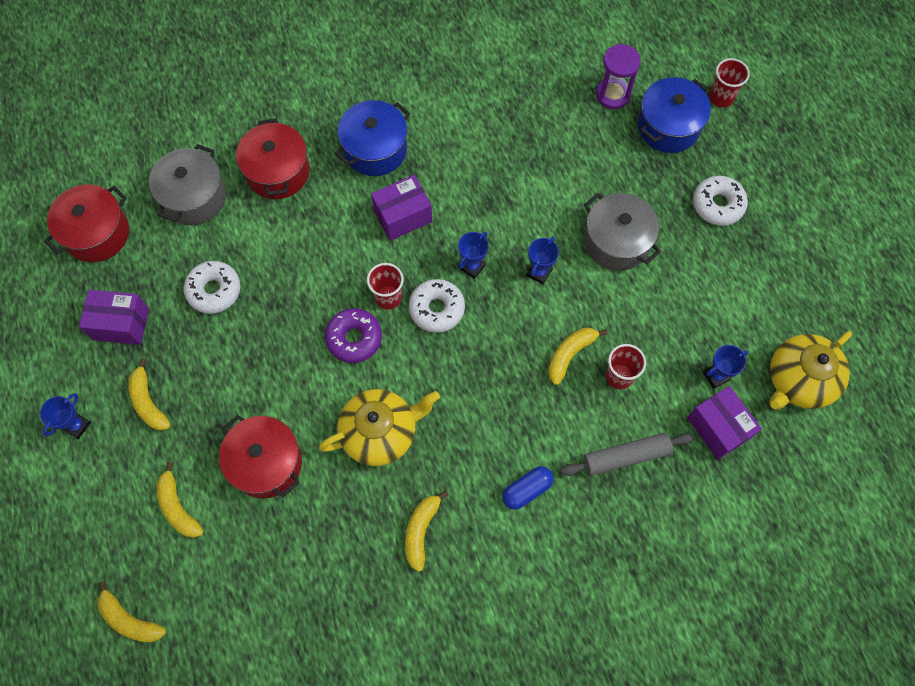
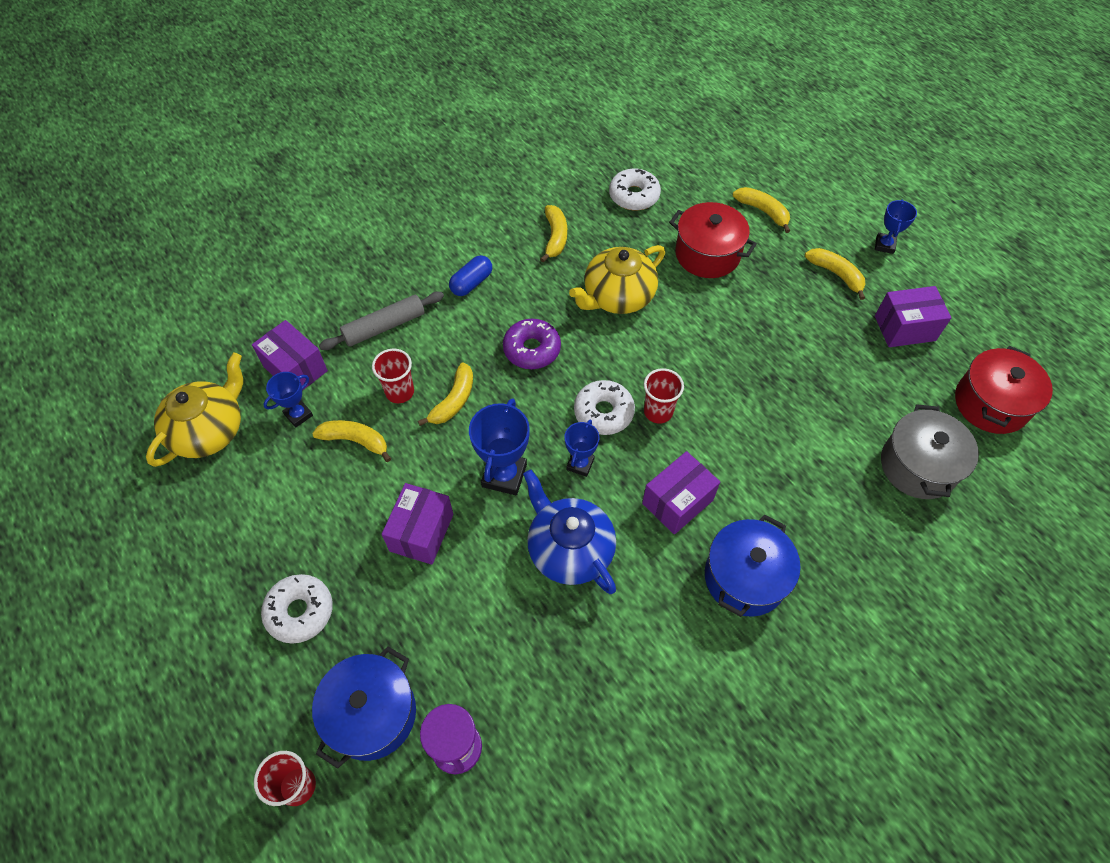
camera: 165 degrees right, 10 degrees down
(130, 619) = (756, 143): yellow banana -> yellow banana (355, 441)
(214, 290) = (836, 377): white donut -> white donut (634, 196)
(277, 172) = (844, 519): red pot -> none
(354, 338) = (676, 366): purple donut -> purple donut (532, 349)
(501, 200) = (569, 549): none -> blue teapot
(539, 272) = (504, 475): blue trophy -> blue trophy, size x1.65
(616, 242) = (421, 532): grey pot -> purple box

